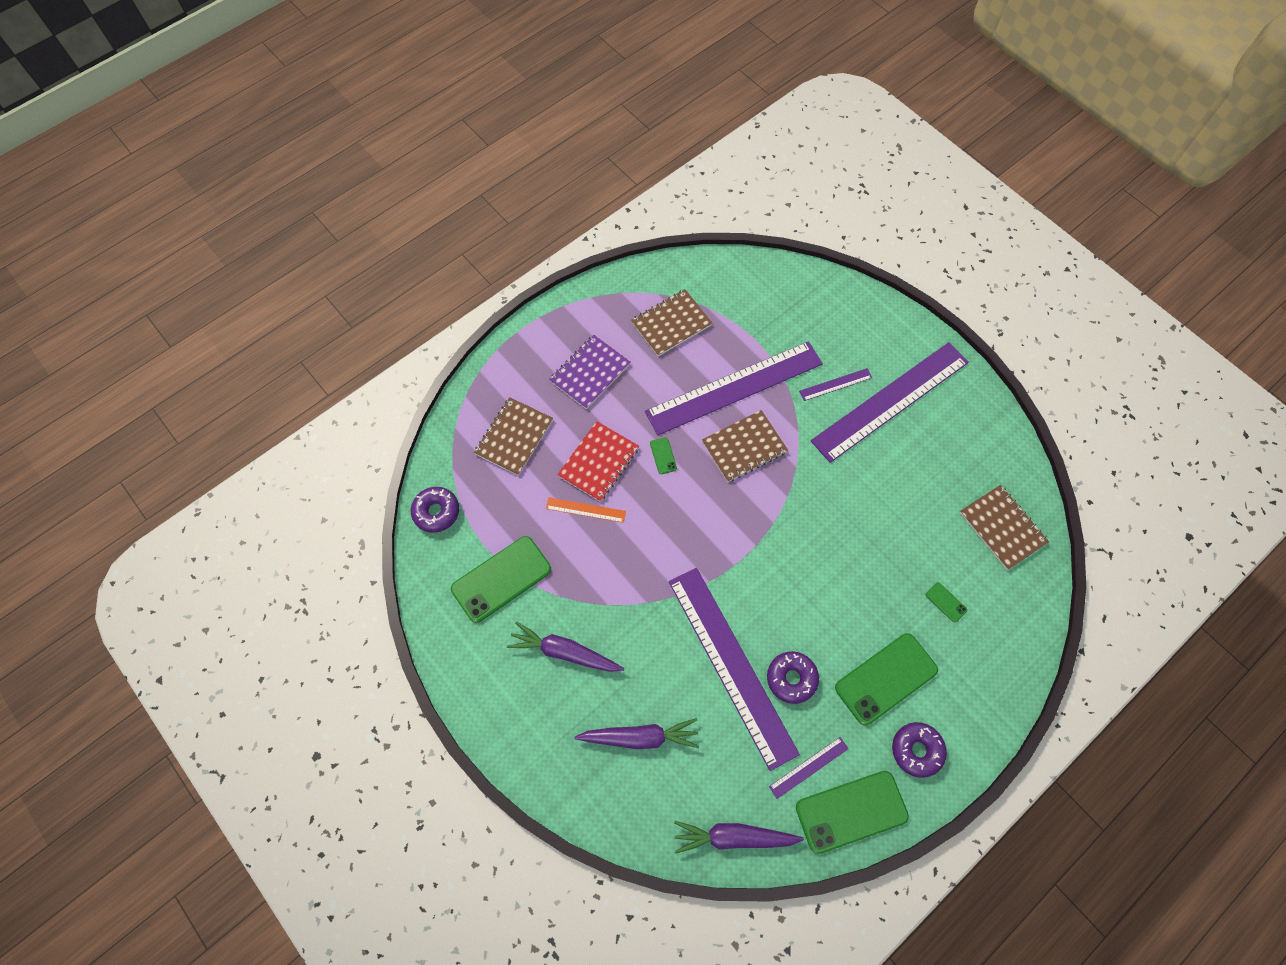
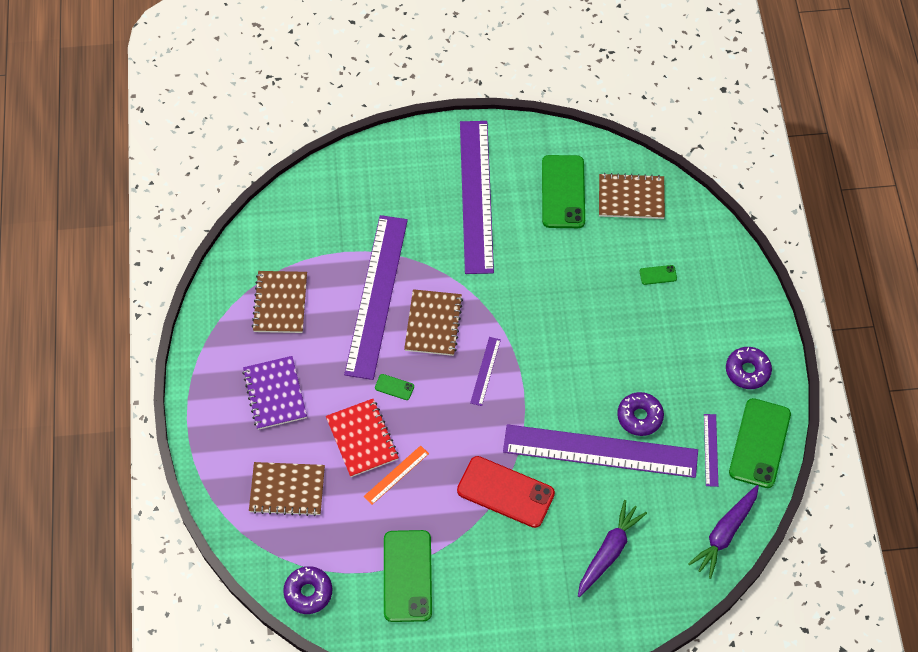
camera: 55 degrees left, 5 degrees down
(514, 437) = (287, 490): brown notebook -> brown notebook turned 60 degrees counterclockwise
(564, 652) = (503, 565): purple carrot -> none
(633, 608) = (505, 492): none -> red phone
(835, 384) = (432, 223): purple ruler -> purple ruler (485, 371)
(886, 679) = (684, 354): green phone -> green phone (563, 192)

